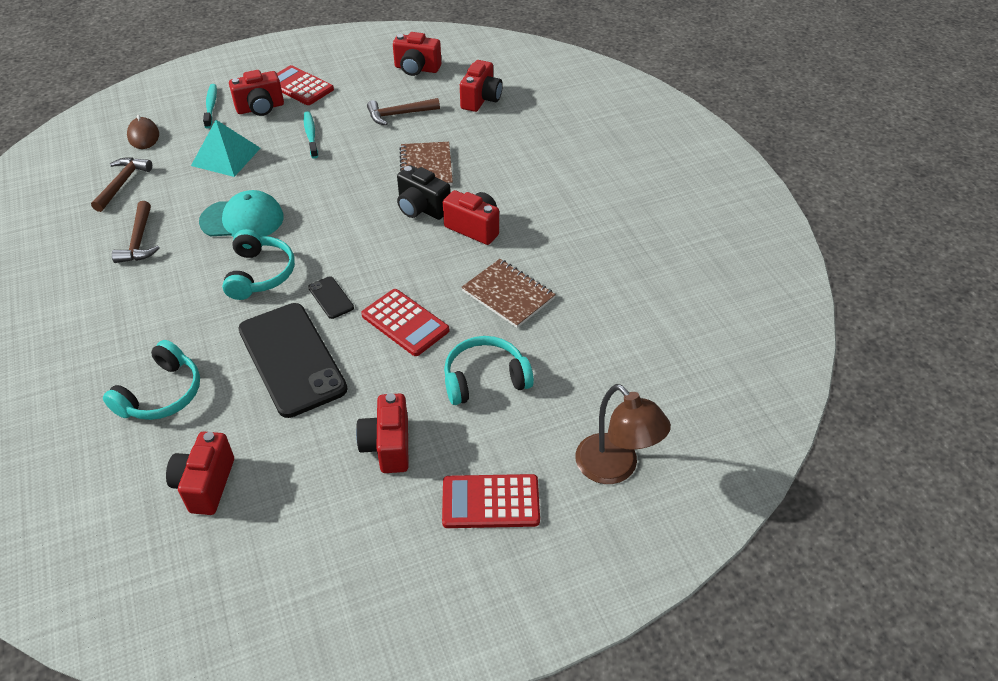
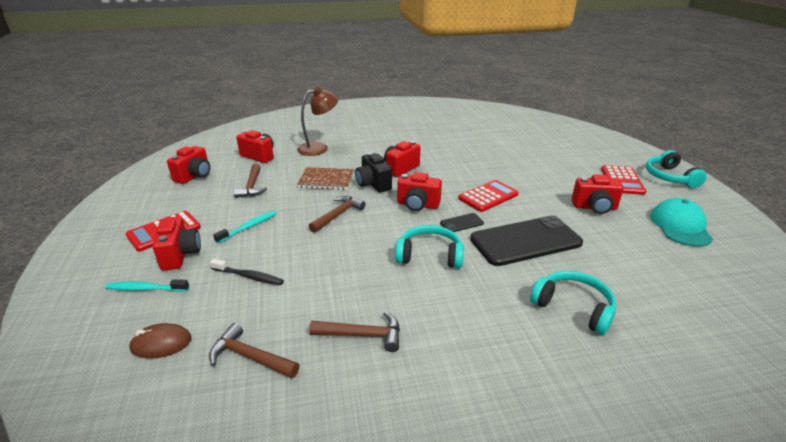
camera: 80 degrees left, 15 degrees down
(205, 485) = (655, 280): red camera -> red camera (417, 205)
(226, 156) = (249, 276): turquoise pyramid -> black toothbrush
(242, 219) = (354, 265): turquoise cap -> turquoise cap (680, 226)
(311, 135) = (249, 227): turquoise toothbrush -> turquoise toothbrush turned 135 degrees clockwise
(341, 191) = (338, 215): none -> brown hammer
(421, 208) = (373, 184): black camera -> black camera turned 105 degrees clockwise
(485, 379) = (534, 175): turquoise headphones -> turquoise headphones (669, 177)
(508, 295) = (464, 164): brown notebook -> none
(615, 468) = (588, 150): brown lamp -> brown lamp (319, 148)

